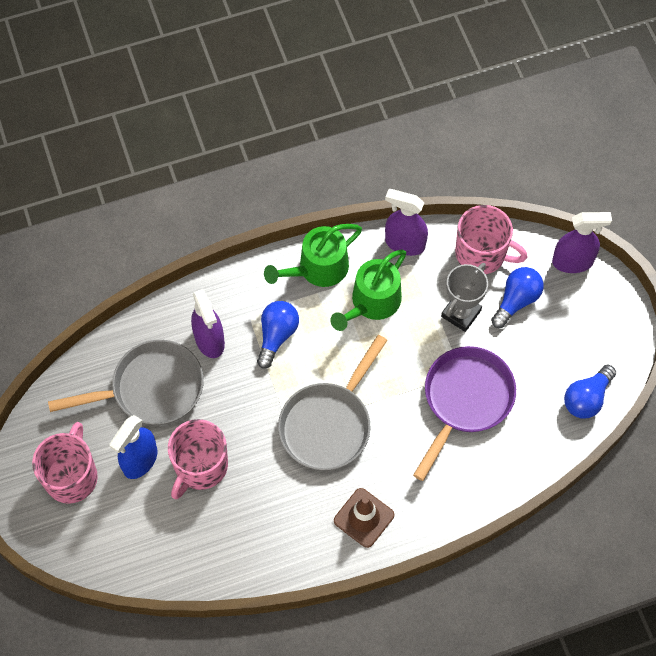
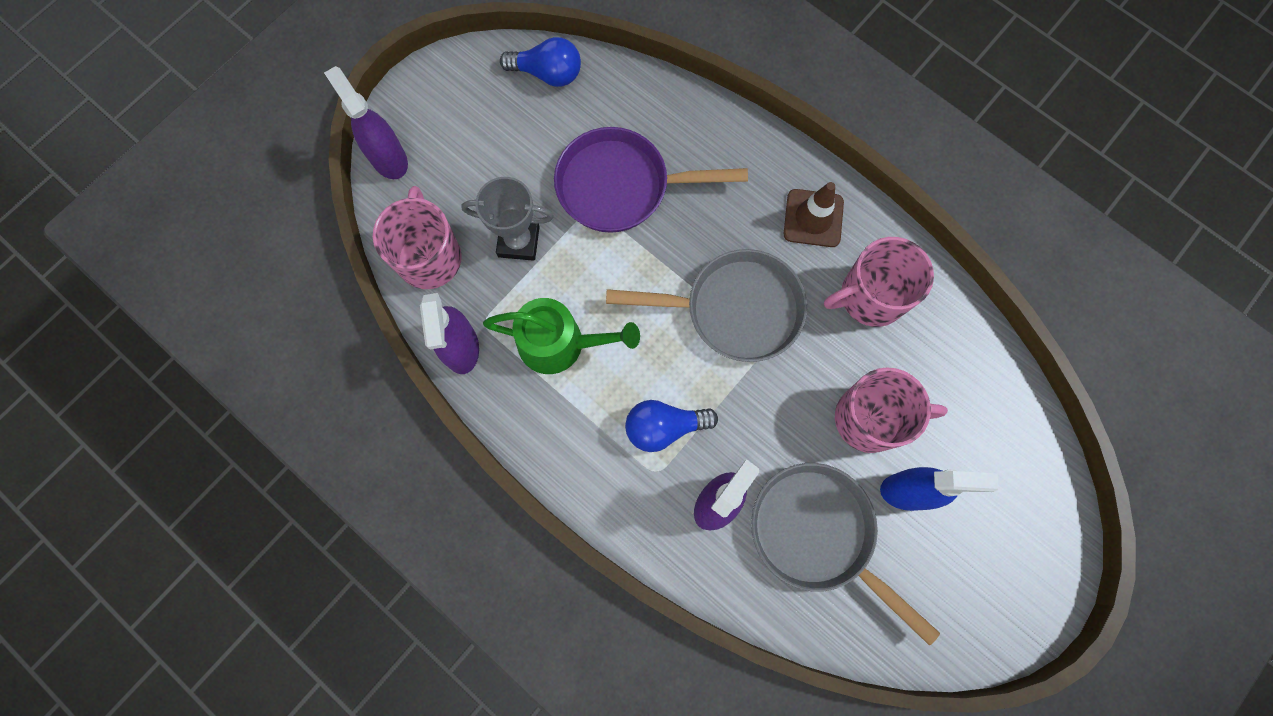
camera: 120 degrees left, 10 degrees up
(71, 476) = (978, 559): pink mug -> pink mug (870, 297)
(318, 268) = (549, 429): green watering can -> none
(516, 301) = (470, 192): blue light bulb -> none

